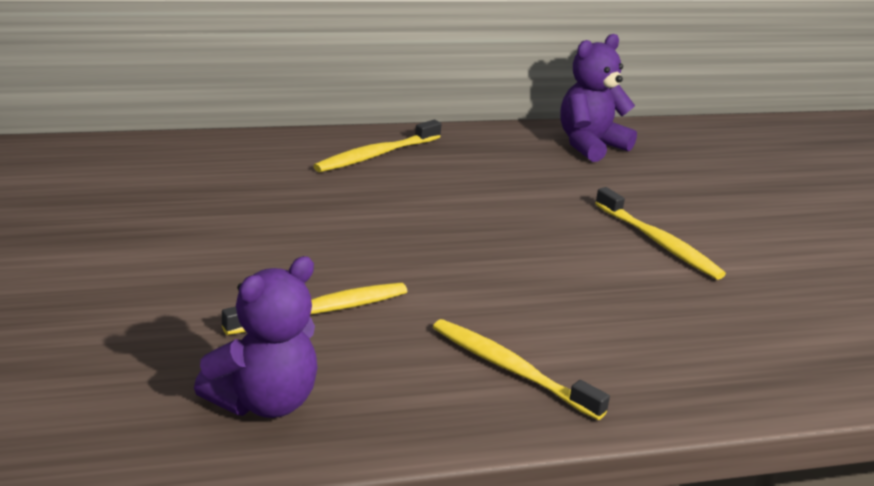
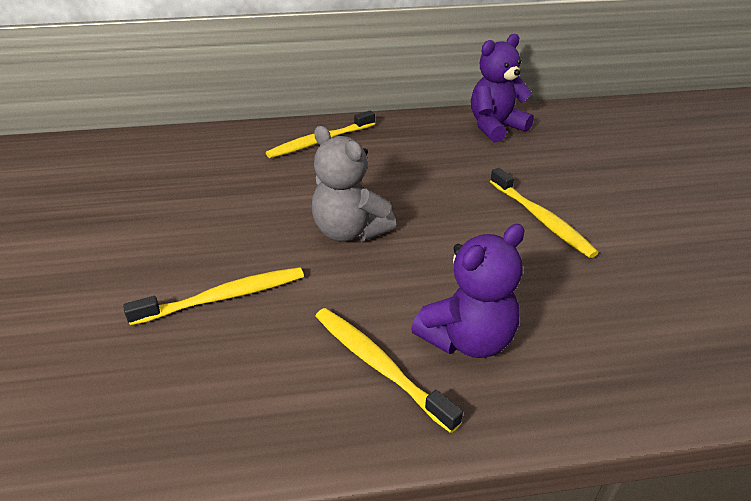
camera: 10 degrees right, 10 degrees up
(263, 402) = (132, 406): purple teddy bear -> purple teddy bear (467, 339)
(443, 251) = (349, 231): none -> grey teddy bear

